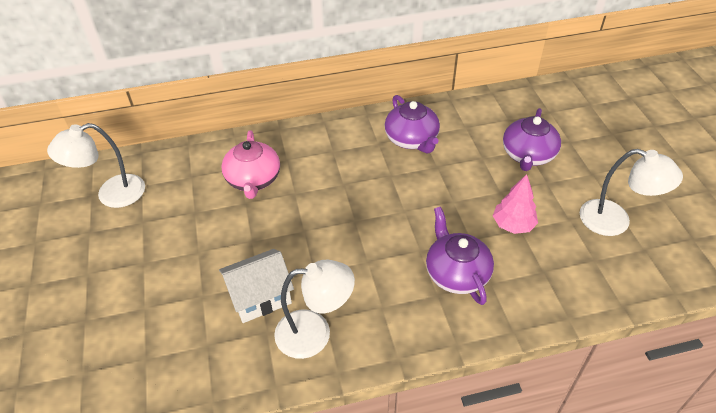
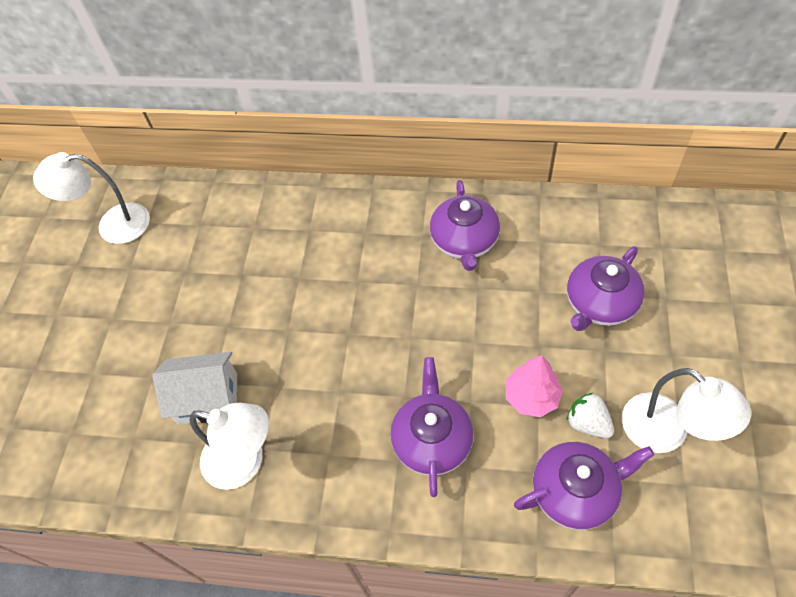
camera: 25 degrees right, 10 degrees up
(253, 180) = (262, 247): pink teapot -> none
(560, 230) = (587, 423): none -> white strawberry
(576, 275) = (575, 491): none -> purple teapot

